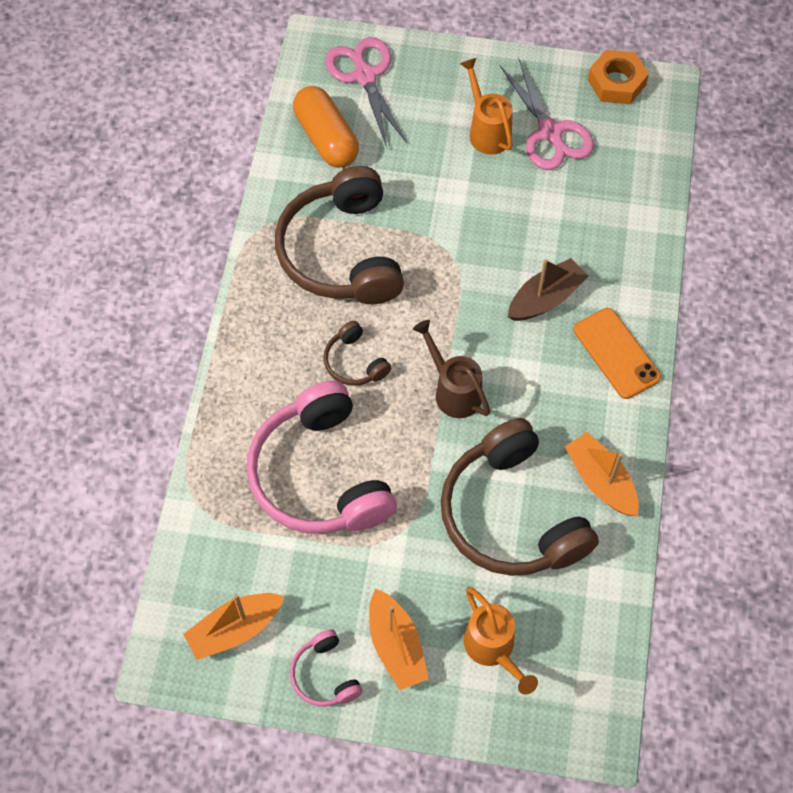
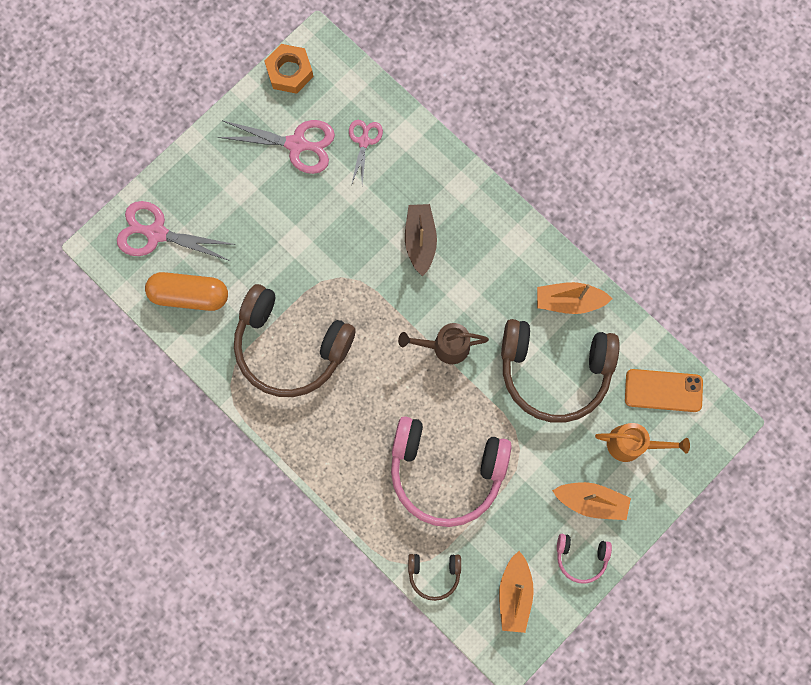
camera: 55 degrees left, 15 degrees up
(354, 362) = (380, 395): brown headphones -> brown headphones (434, 574)
(487, 131) = (265, 184): orange watering can -> none
(604, 186) = (364, 141): none -> pink scissors
(616, 353) = (490, 226): orange phone -> orange phone (663, 390)

